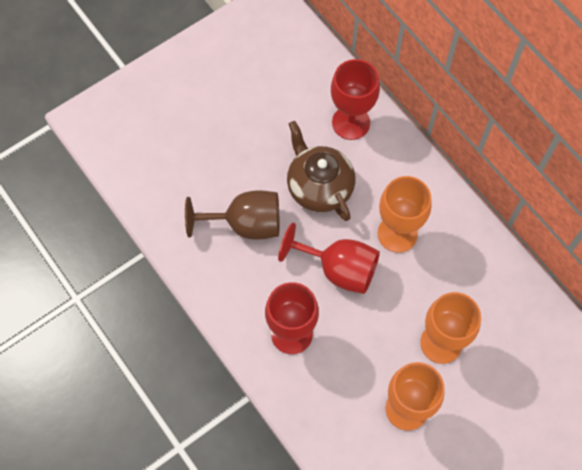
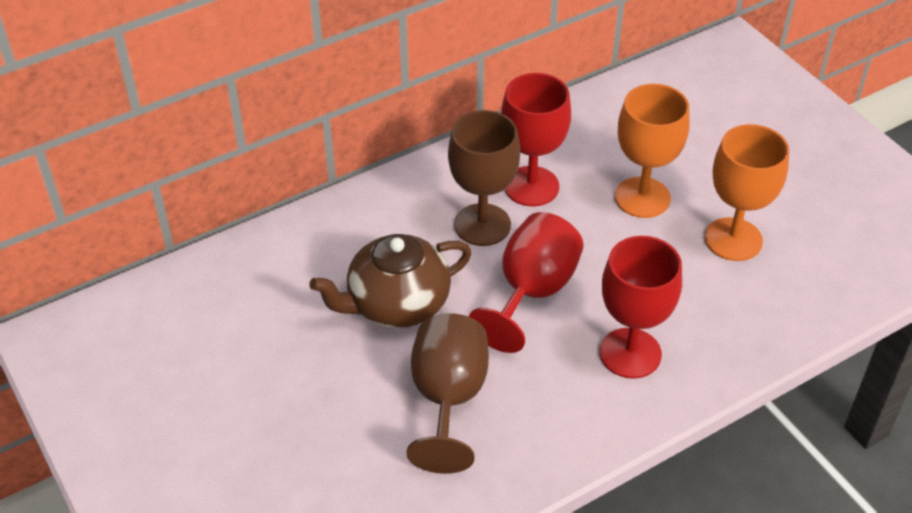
camera: 85 degrees left, 20 degrees down
(351, 122) = (295, 259): red goblet -> red goblet (531, 186)
(397, 234) = (482, 225): orange goblet -> brown goblet

